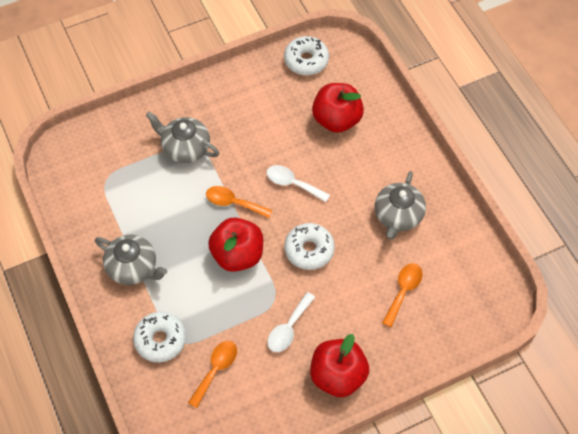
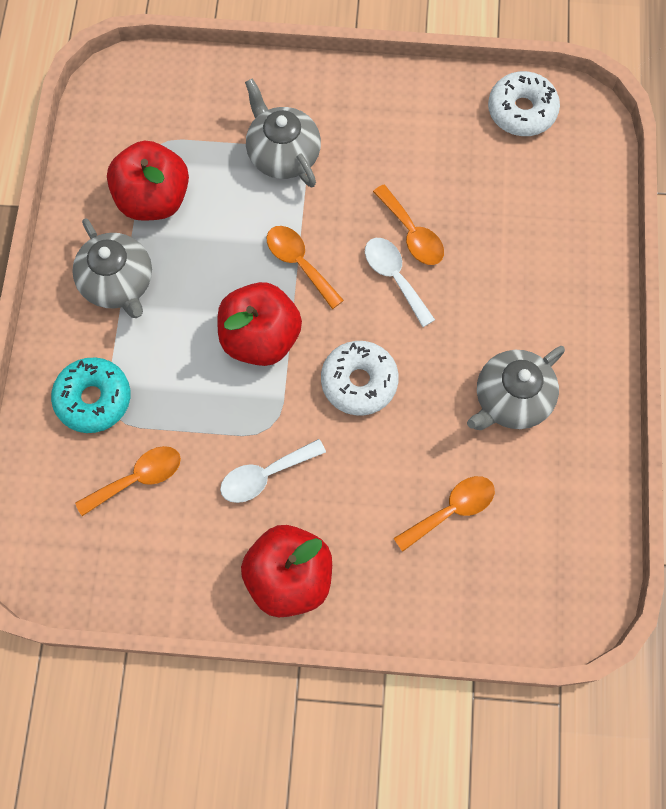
camera: 30 degrees right, 10 degrees up
(160, 340) = (93, 399): white donut -> turquoise donut
(287, 155) = (412, 234): none -> orange spoon
(336, 120) = (511, 217): red apple -> red apple (153, 199)

